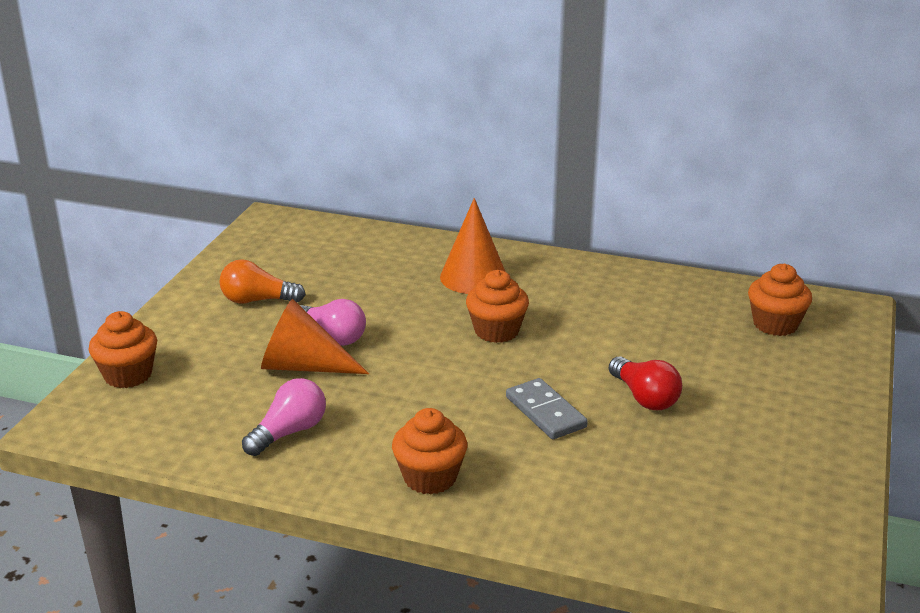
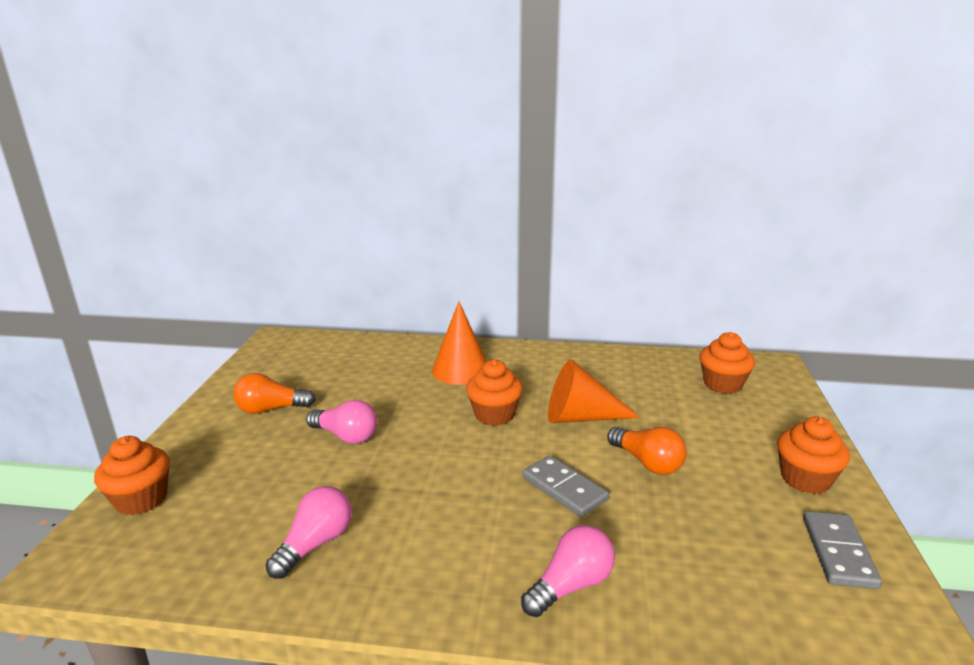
camera: 10 degrees left, 5 degrees down
(303, 366) = (322, 469): orange cone -> orange cone (581, 417)
(430, 478) = (473, 579): orange cupcake -> orange cupcake (805, 479)
(520, 494) = (571, 585): none -> pink light bulb
(644, 397) = (647, 463): red light bulb -> orange light bulb
(799, 499) = (838, 552): none -> grey domino

